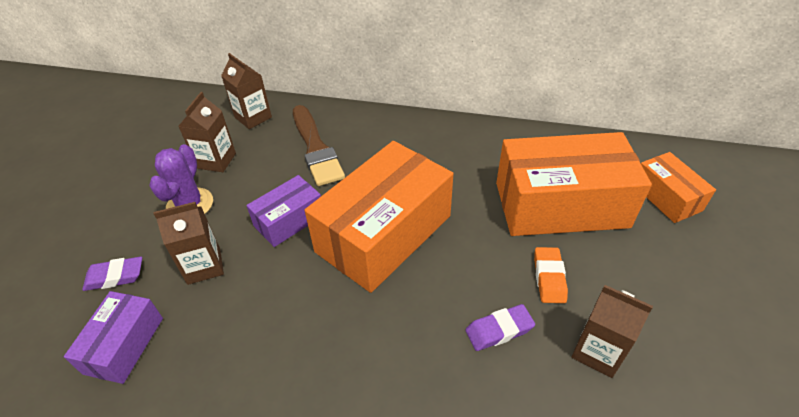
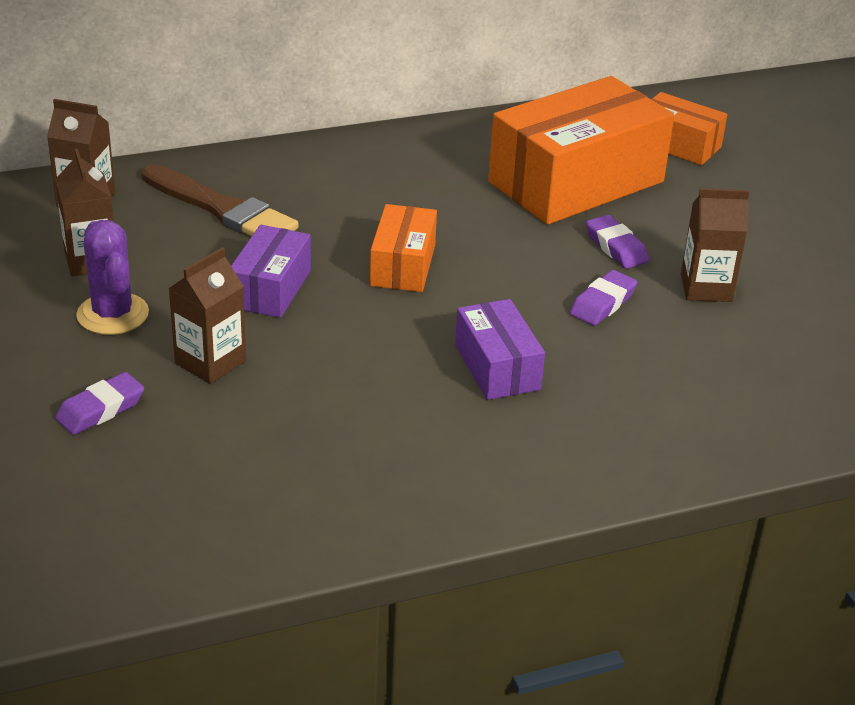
camera: 35 degrees left, 10 degrees down
(124, 345) = (197, 457): purple box -> purple box (497, 367)
(384, 233) = (403, 265): orange box -> orange box, size x0.51
(549, 278) = (616, 247): orange eraser -> purple eraser

